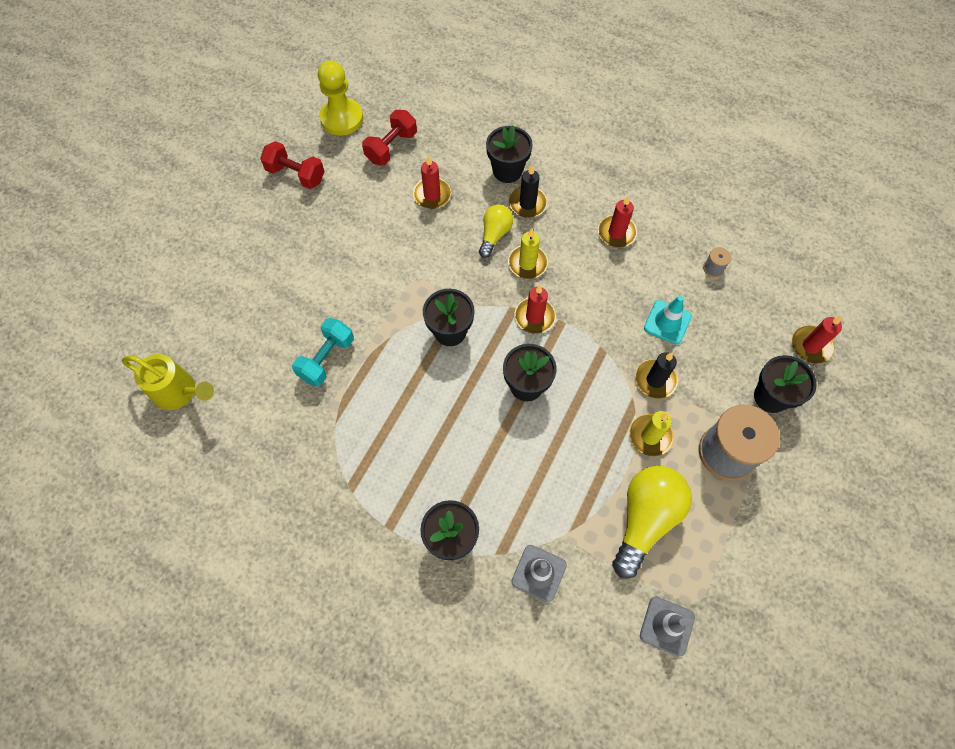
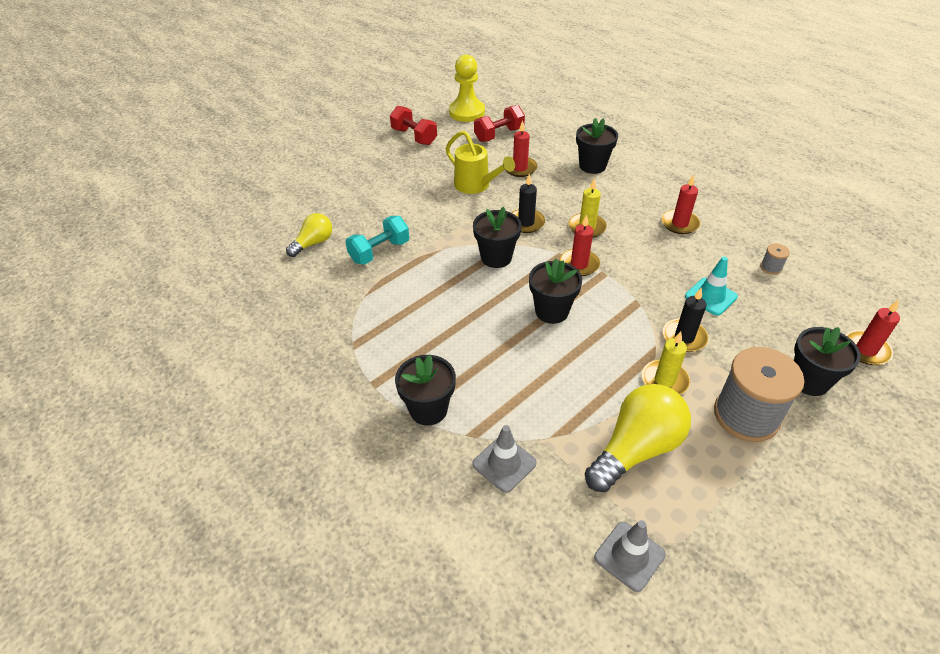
camera: 20 degrees right, 20 degrees down
(180, 392) = (249, 245): yellow watering can -> yellow watering can (476, 186)
(494, 234) = (564, 203): yellow light bulb -> yellow light bulb (313, 243)
(527, 203) = (602, 189): black candle -> black candle (526, 223)

